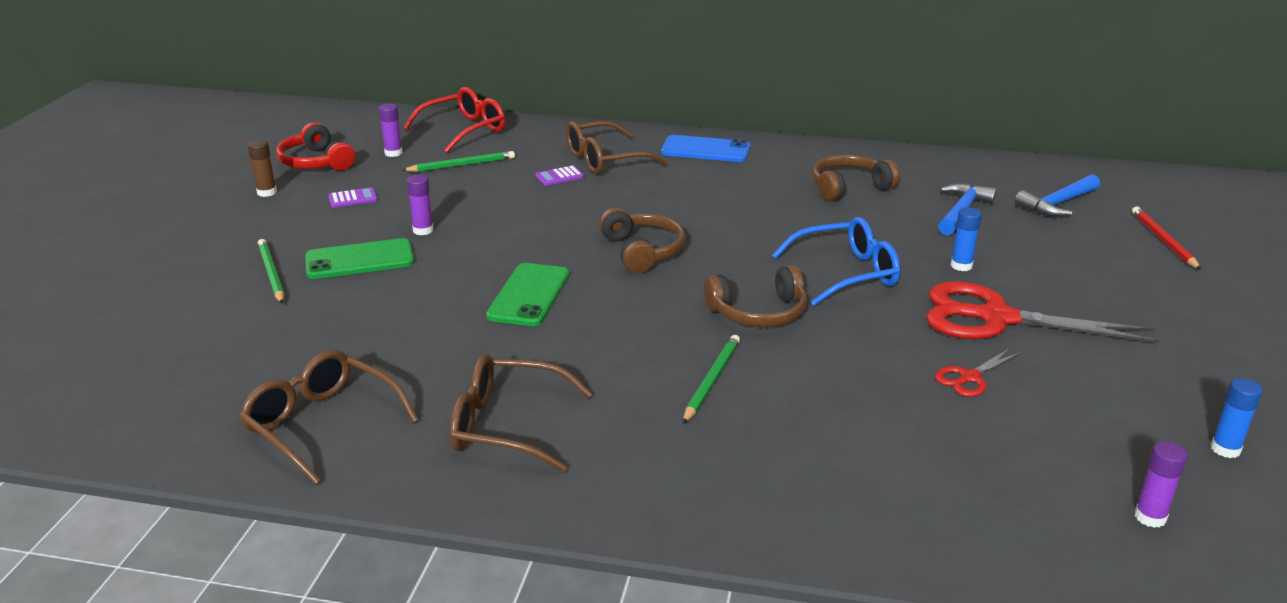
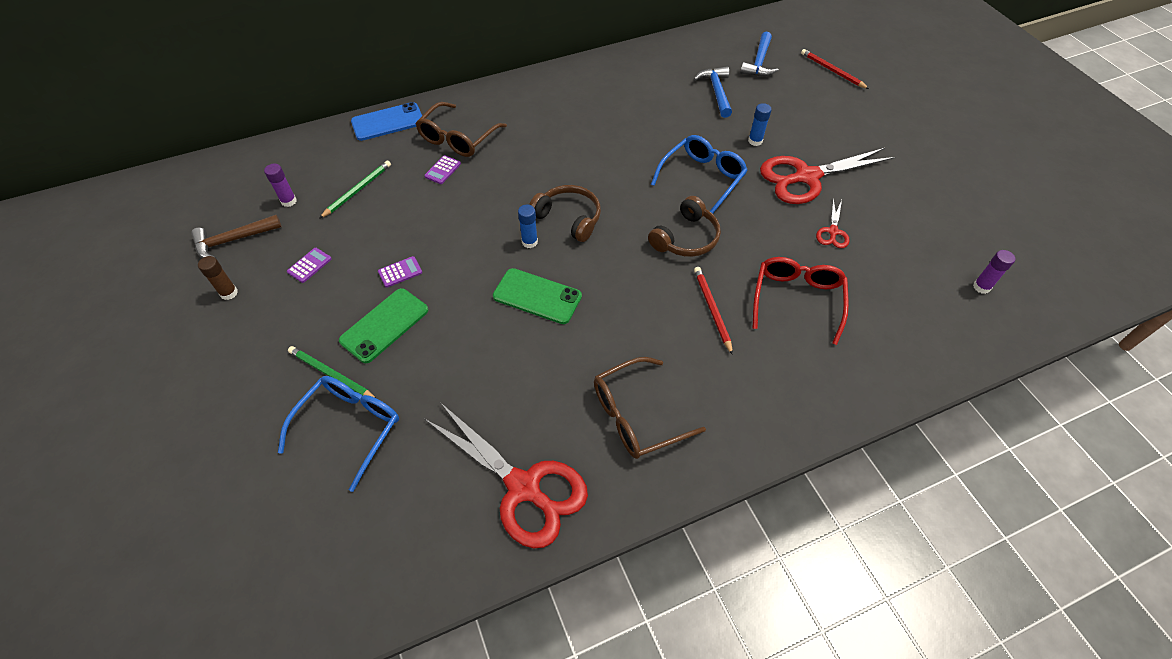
camera: 35 degrees left, 25 degrees up
(237, 313) = (350, 427): none -> blue glasses
(316, 162) = (233, 240): red headphones -> brown hammer
(322, 424) = (523, 487): brown glasses -> red scissors
(423, 230) = (400, 272): purple glue stick -> purple calculator
(464, 130) = (319, 150): red glasses -> red glasses (797, 300)
(529, 295) = (537, 296): green phone -> green phone turned 45 degrees counterclockwise
(705, 150) = (516, 98): blue phone -> blue phone (388, 122)
(711, 380) = (712, 309): green pencil -> red pencil
(849, 187) = (637, 98): brown headphones -> none
(1225, 449) = (974, 221): blue glue stick -> blue glue stick (529, 242)

